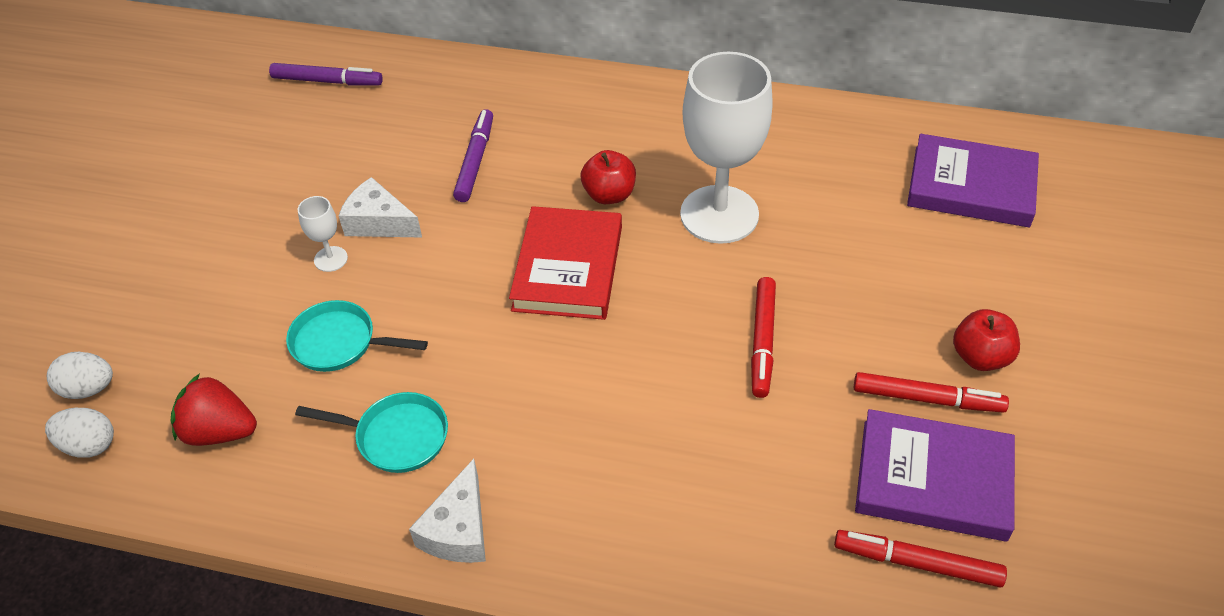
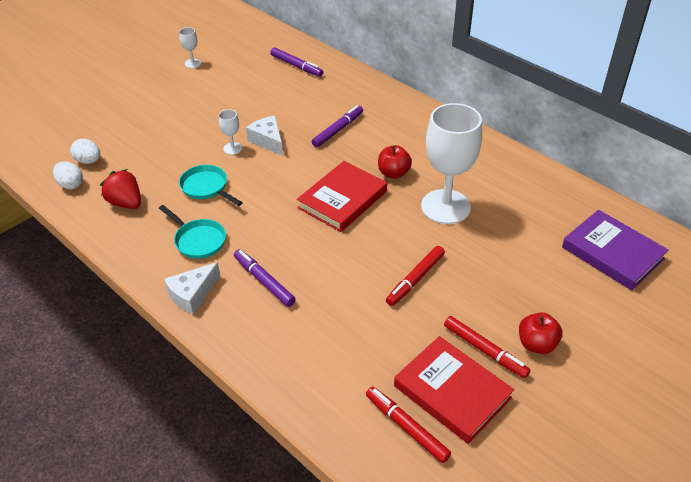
camera: 30 degrees right, 5 degrees down
(143, 141) = (192, 63): none -> white goblet
(553, 452) = (264, 281): none -> purple marker
(933, 479) = (452, 392): purple book -> red book

